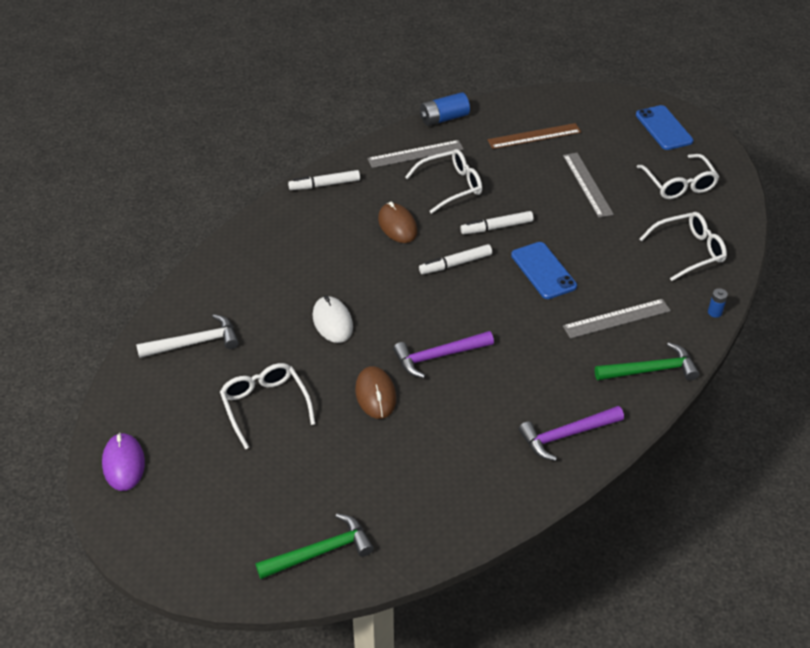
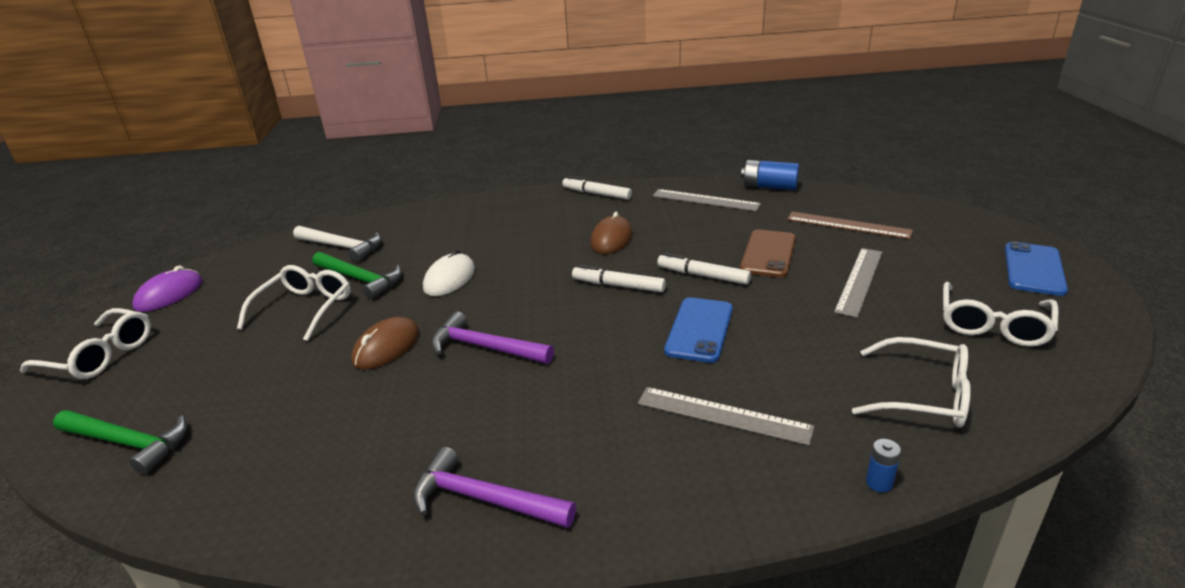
camera: 45 degrees right, 15 degrees down
(451, 186) = (704, 231): white glasses -> white glasses (100, 355)
(514, 187) = (768, 254): none -> brown phone
(651, 370) = (690, 496): green hammer -> green hammer (360, 279)

